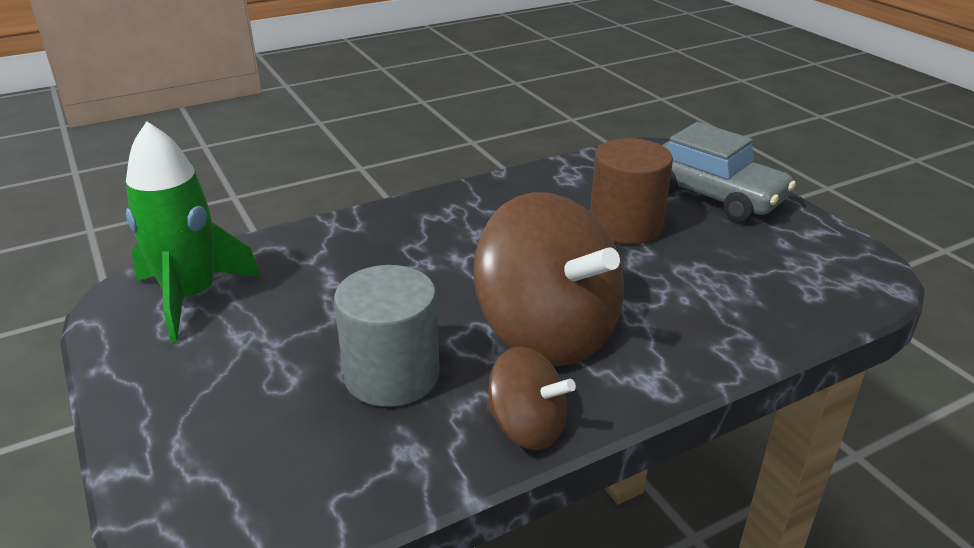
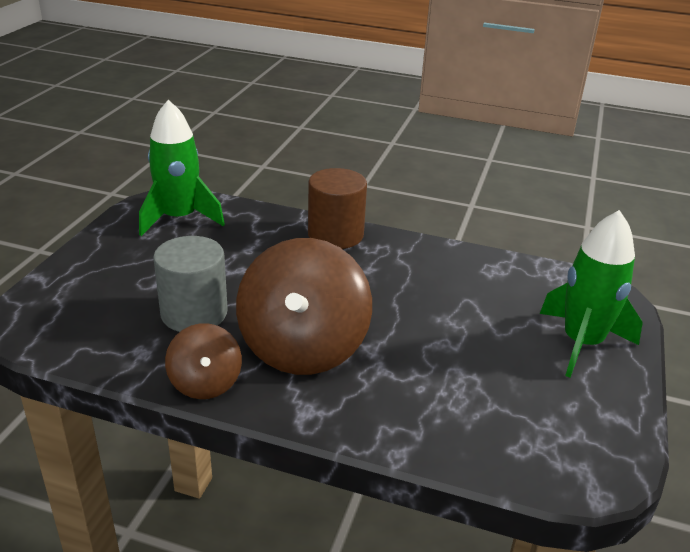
camera: 45 degrees right, 0 degrees up
(625, 226) = (471, 322): brown cylinder -> brown cylinder (335, 235)
(713, 195) = (582, 343): grey car -> green rocket

